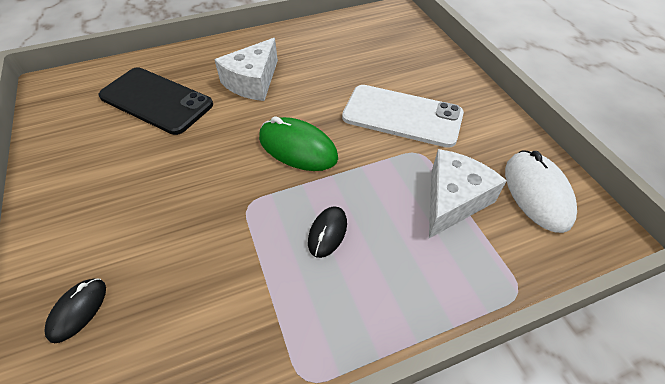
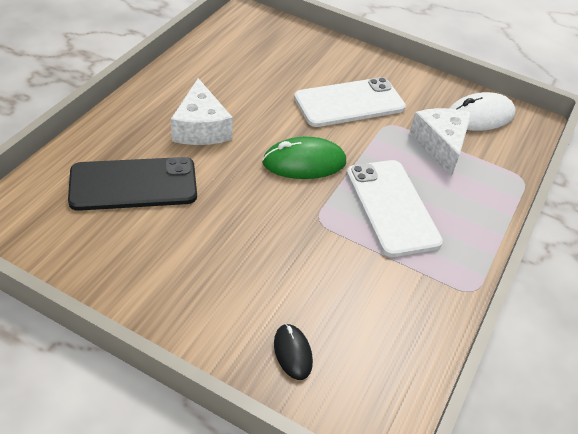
camera: 45 degrees left, 5 degrees down
(327, 233) = (391, 207): black mouse -> white phone
(537, 193) = (479, 116): white mouse -> white mouse turned 60 degrees counterclockwise

